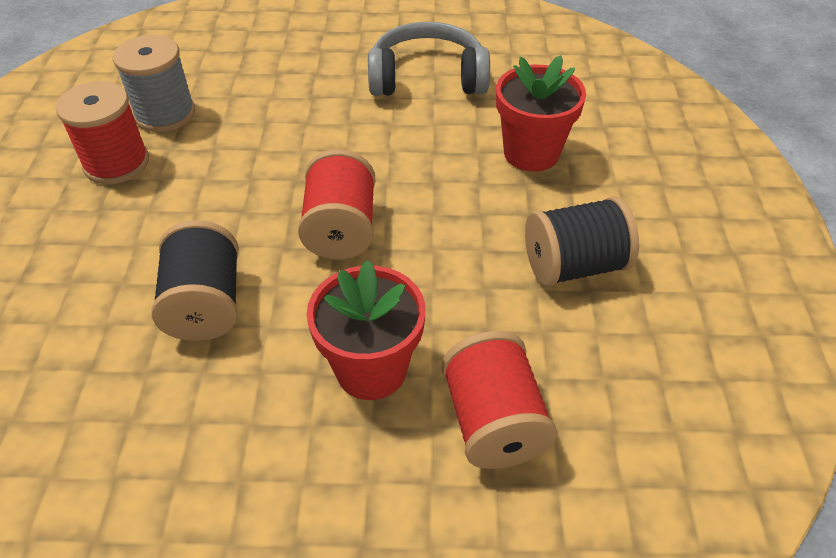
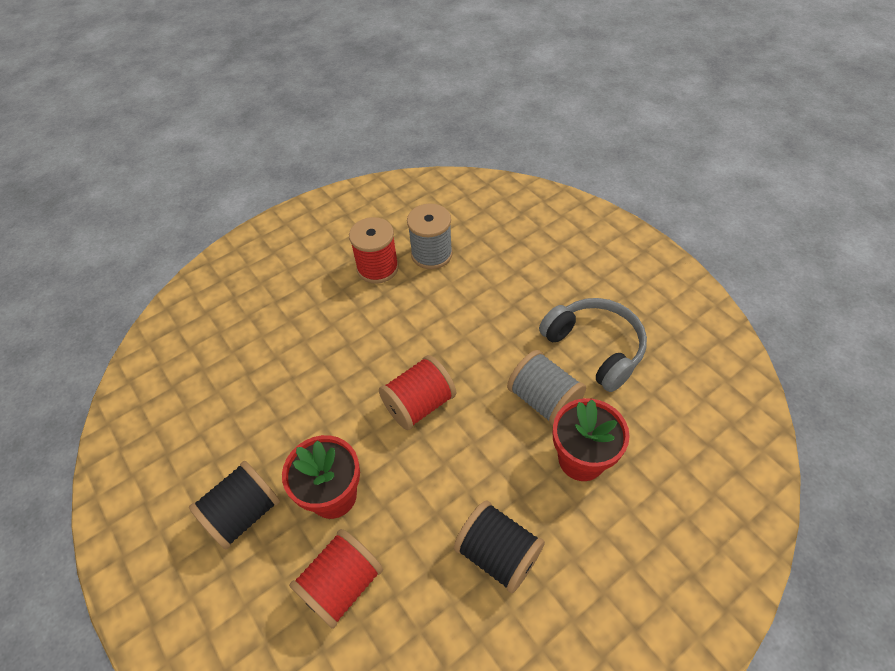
camera: 55 degrees right, 5 degrees up
(205, 304) = (318, 386): black spool -> black spool (244, 513)
(443, 139) = (544, 400): none -> grey spool

